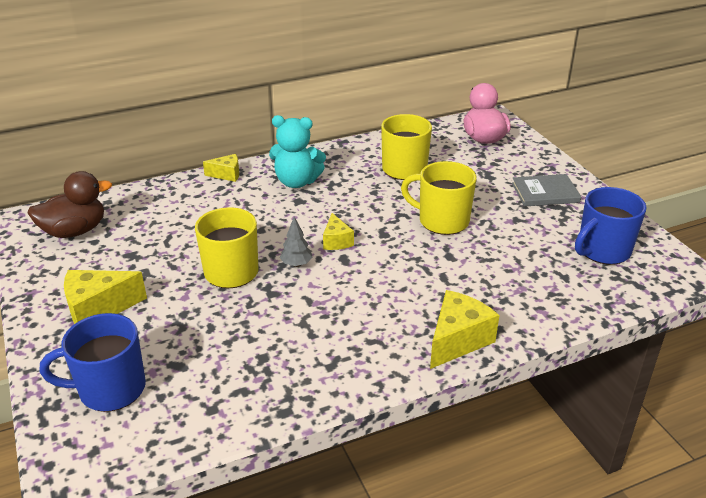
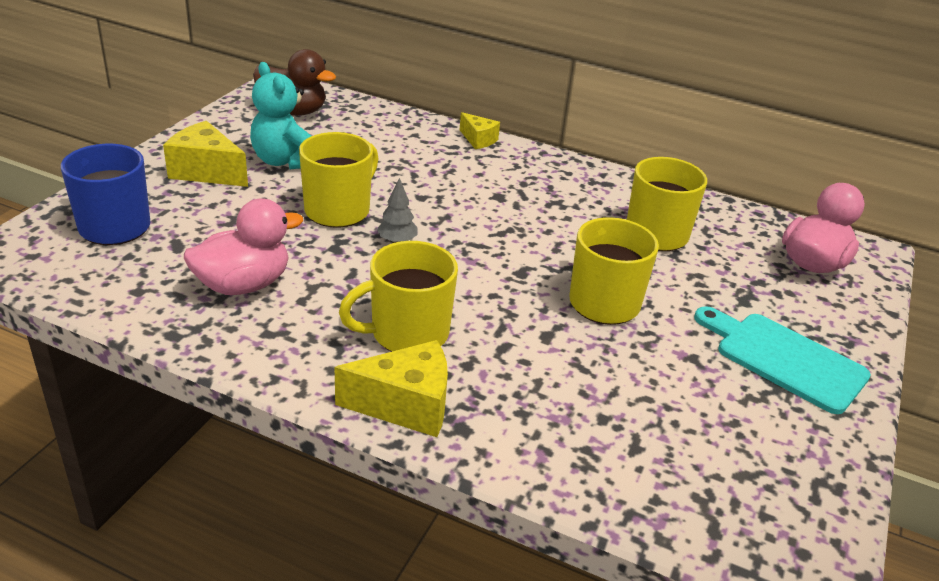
camera: 45 degrees right, 0 degrees up
(265, 353) = (243, 285): none -> pink duck
(297, 182) = (527, 181): turquoise teddy bear -> turquoise teddy bear (285, 161)
(336, 241) = (466, 248): yellow cheese -> none
(393, 307) = (407, 333): none -> yellow mug
(545, 193) = (784, 359): grey book -> turquoise cutting board
(602, 251) = (739, 462): blue mug -> none

